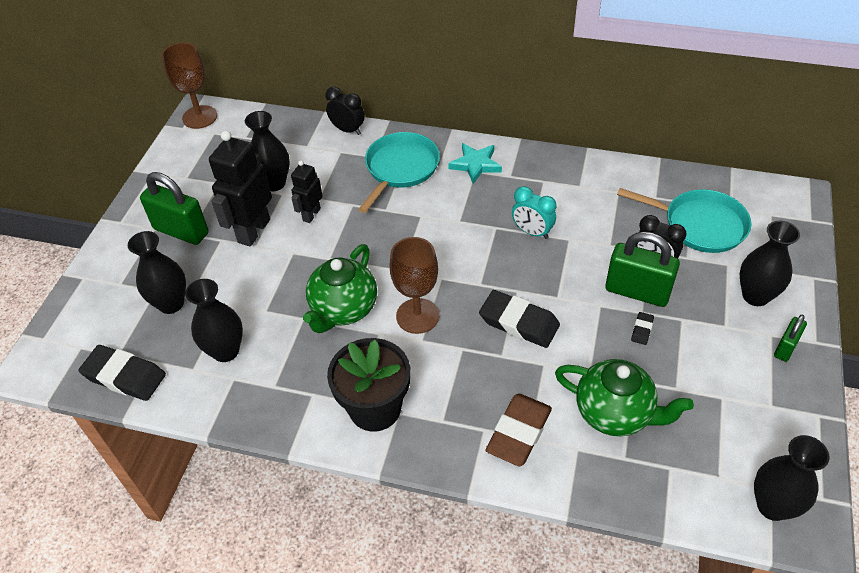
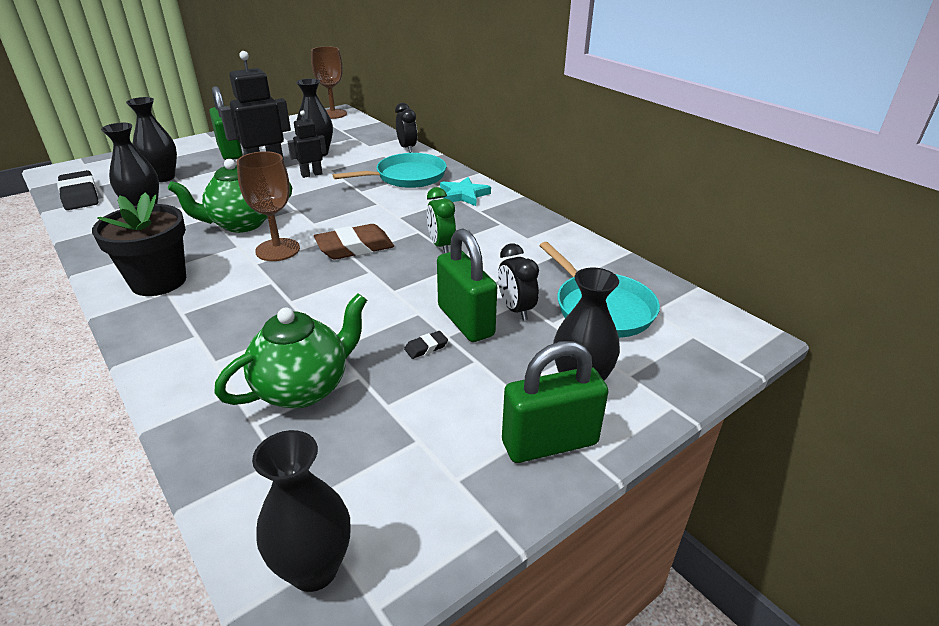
camera: 35 degrees right, 15 degrees down
(519, 322) = (337, 289): black eraser -> none
(519, 432) = (213, 352): brown eraser -> brown eraser (355, 247)
(532, 232) = (441, 246): turquoise clock -> green clock
(615, 413) = (304, 388): green teapot -> green teapot turned 105 degrees counterclockwise
(785, 348) = (549, 443): green padlock -> green padlock, size x1.85

